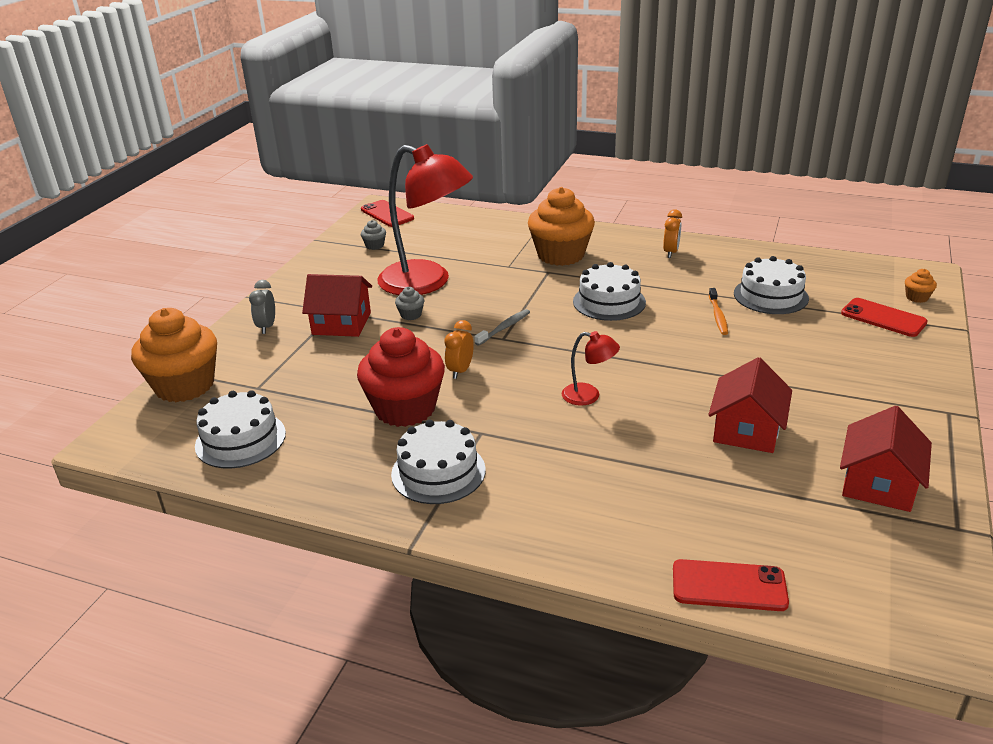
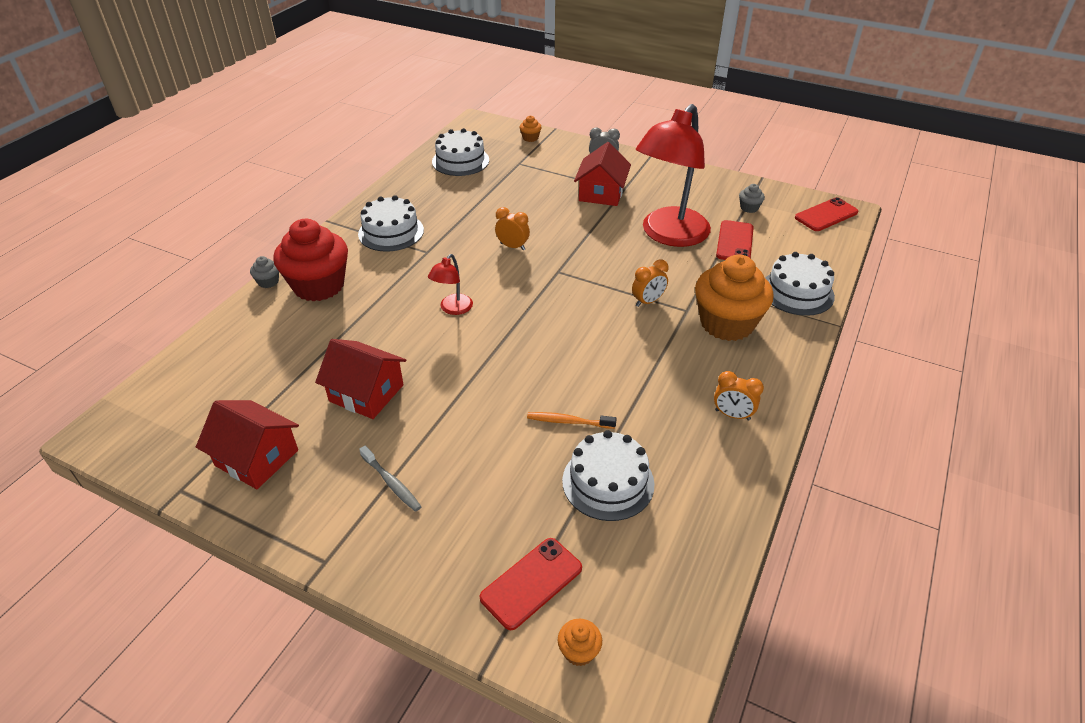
camera: 95 degrees right, 10 degrees up
(184, 386) = (530, 138): orange cupcake -> orange cupcake, size x0.40
(405, 408) = (470, 220): red cupcake -> red cupcake (319, 285)
(411, 315) = (609, 225): grey cupcake -> grey cupcake (268, 282)
(504, 328) = (576, 273): grey toothbrush -> grey toothbrush (391, 483)
(541, 289) = (648, 301): none -> orange clock
(609, 302) = (614, 344): white cake -> white cake (797, 292)
(729, 586) = (211, 342): red phone -> red phone (734, 242)

